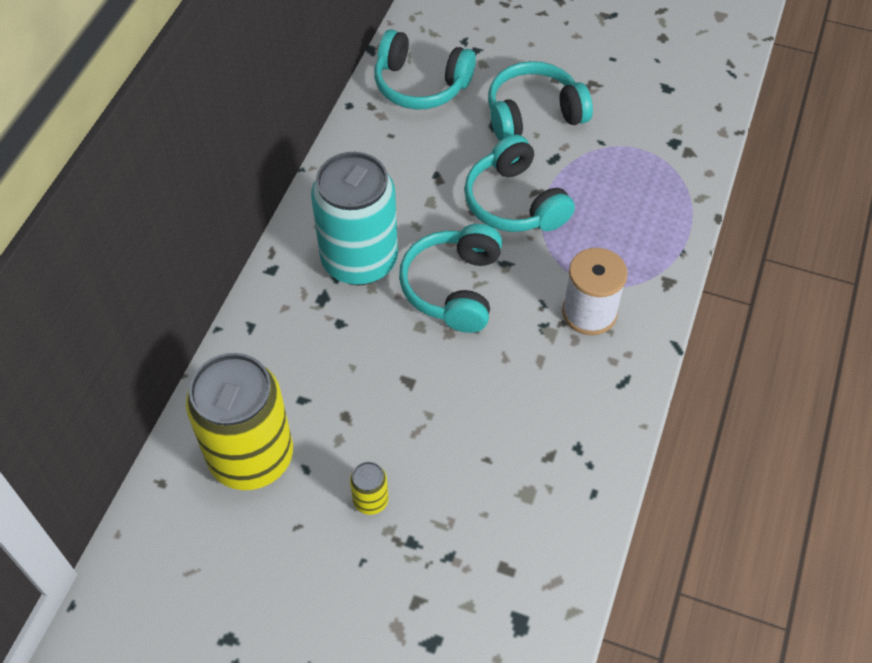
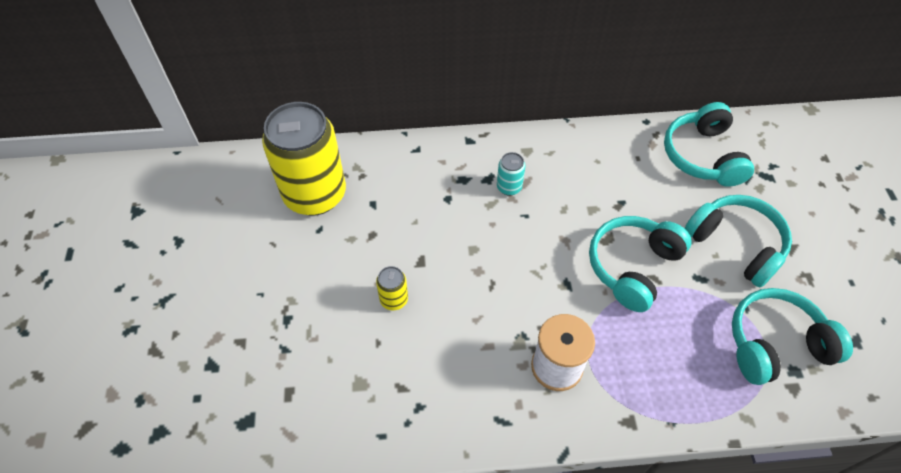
camera: 65 degrees right, 0 degrees up
(359, 260) = (509, 187): turquoise can -> turquoise can, size x0.40
(370, 500) = (310, 279): yellow can -> yellow can (394, 299)
(453, 287) = (521, 257): turquoise headphones -> turquoise headphones (775, 344)

